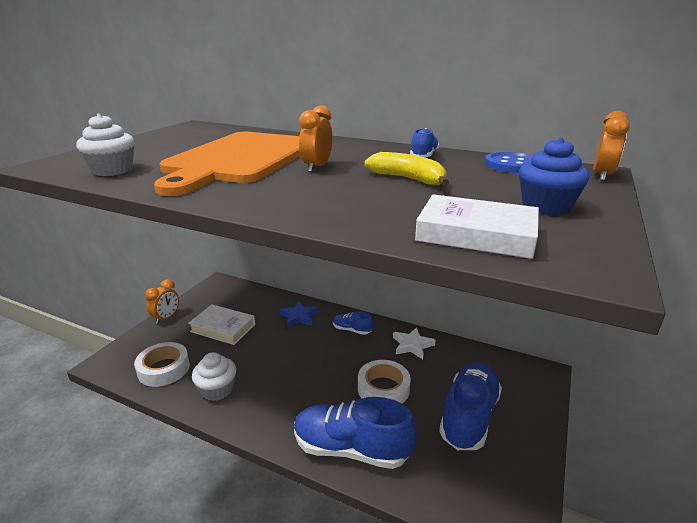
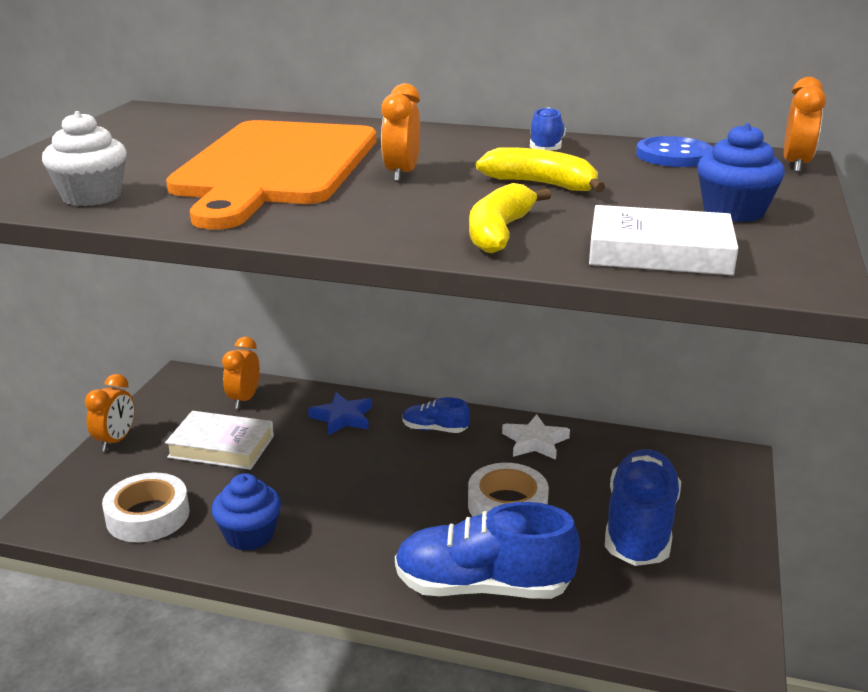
camera: 10 degrees left, 0 degrees up
(217, 390) = (249, 535): white cupcake -> blue cupcake
(247, 299) = (244, 399): none -> orange clock
(359, 210) = (499, 232): none -> yellow banana

